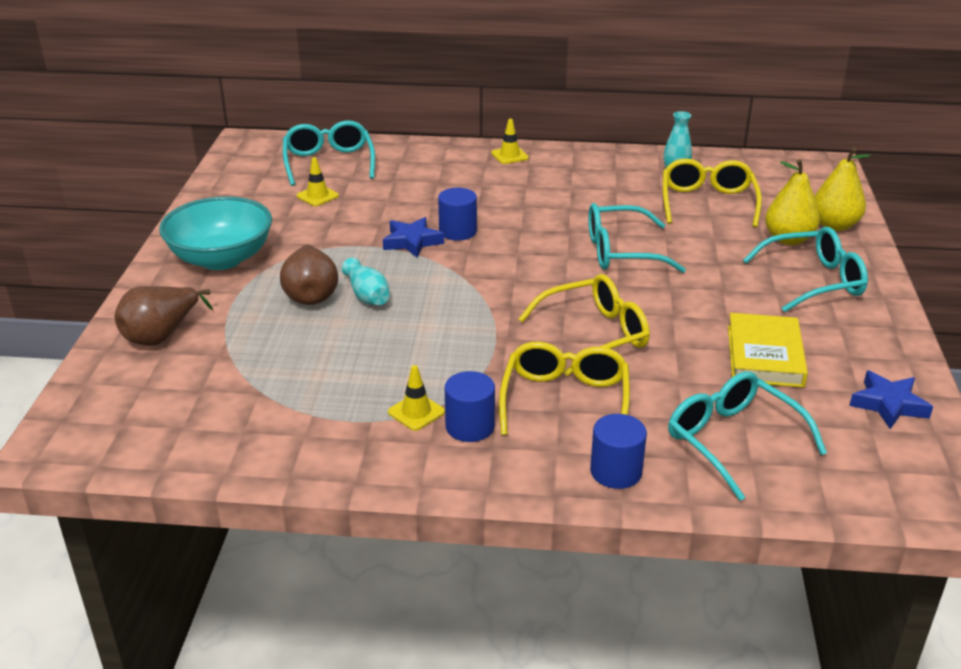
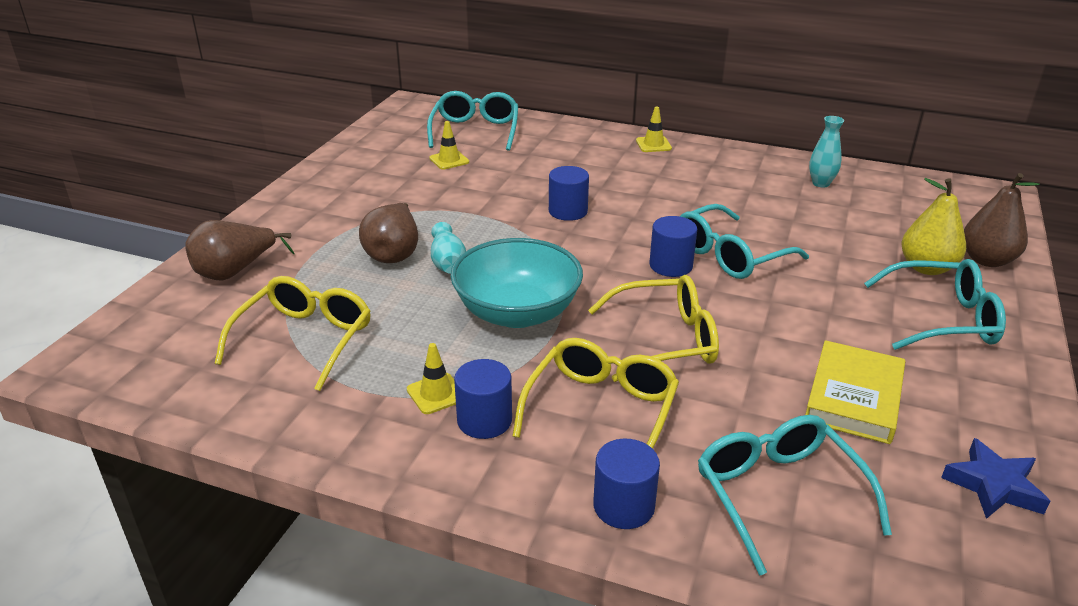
camera: 15 degrees right, 0 degrees up
(221, 258) = (330, 207): turquoise bowl -> turquoise bowl (517, 313)
(412, 242) = (517, 215): blue star -> none
(573, 269) = (671, 265): none -> blue cylinder
(621, 252) = (730, 255): turquoise glasses -> turquoise glasses turned 45 degrees counterclockwise
(707, 202) = (846, 216): yellow glasses -> yellow glasses (305, 339)
(834, 225) = (987, 260): yellow pear -> brown pear

